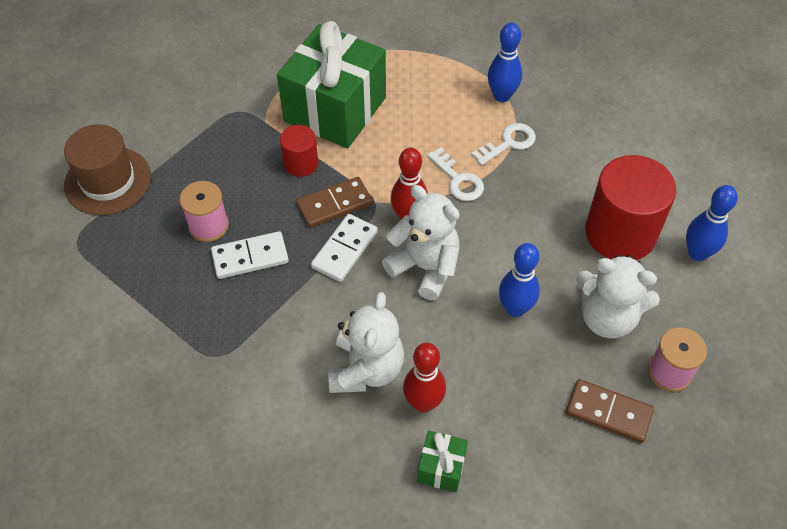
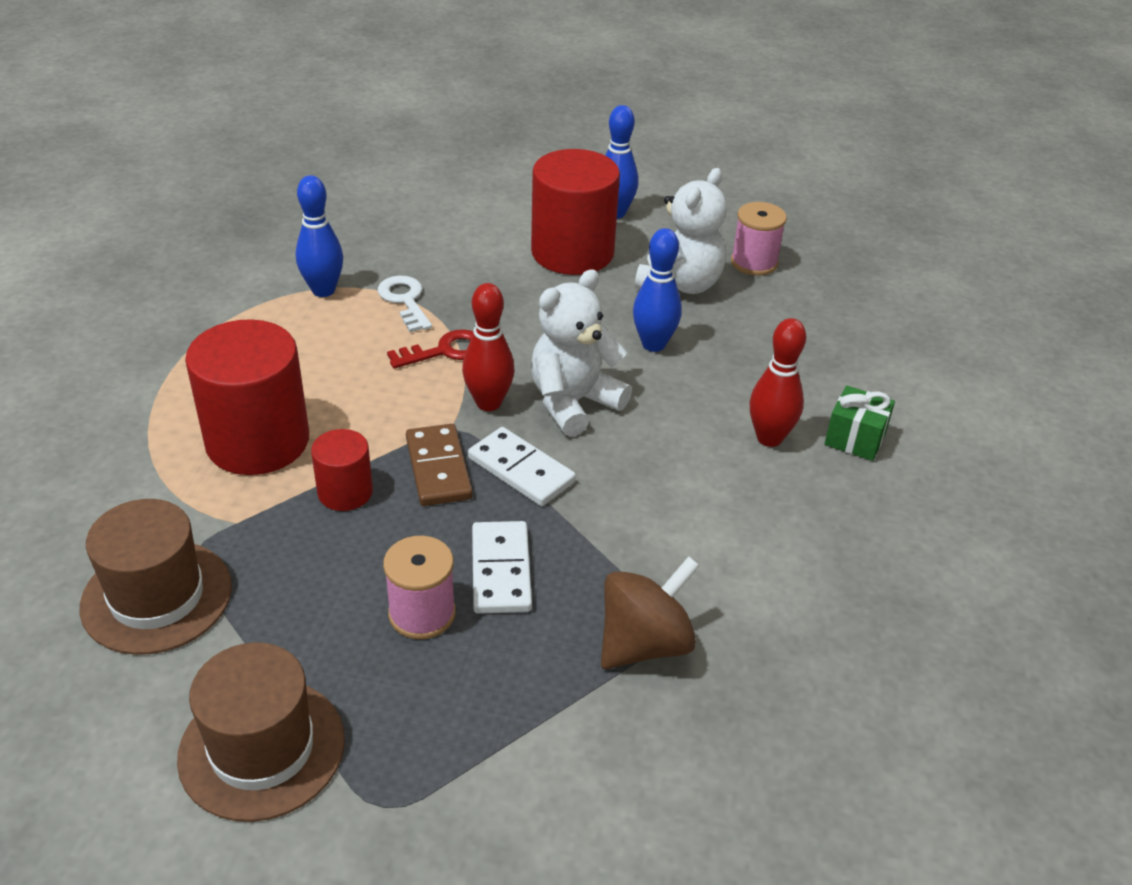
camera: 80 degrees left, 15 degrees down
(202, 106) = (157, 596): none -> brown hat
(202, 345) = (644, 643): none -> brown spinning top
(335, 109) = (258, 441): green gift -> red cylinder
(366, 369) = (715, 479): white teddy bear -> none
(458, 180) = (445, 351): white key -> red key
(608, 412) = (796, 309): brown domino -> none

